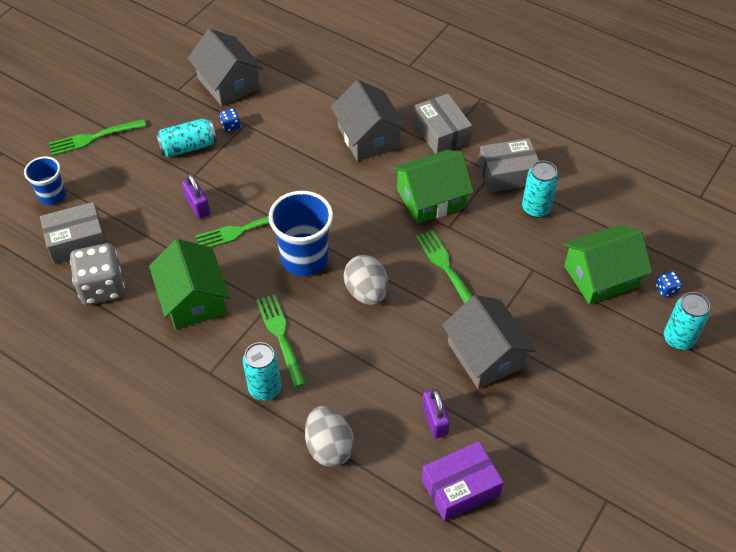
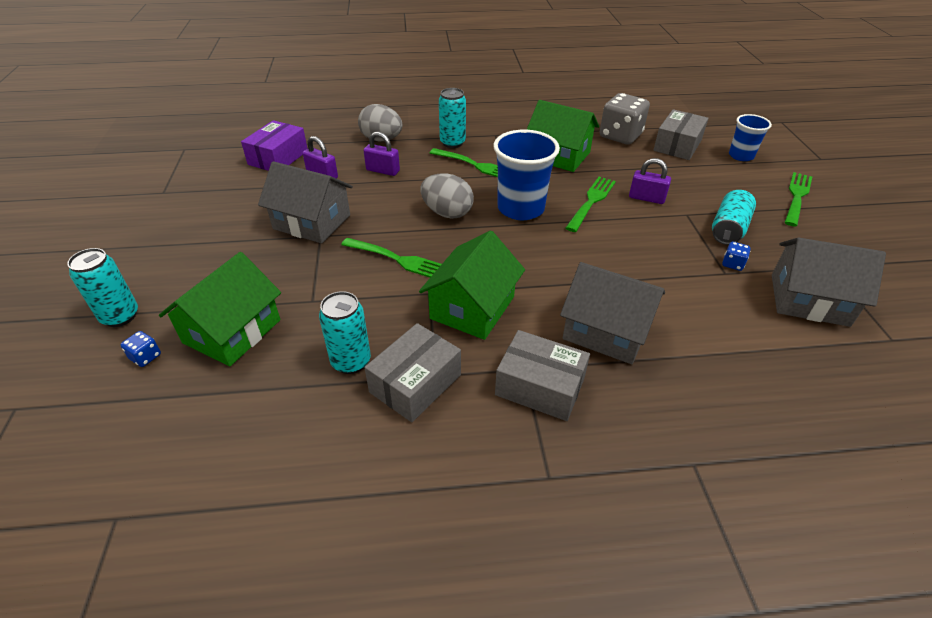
camera: 140 degrees right, 10 degrees down
(372, 388) = (383, 170): none -> purple padlock

